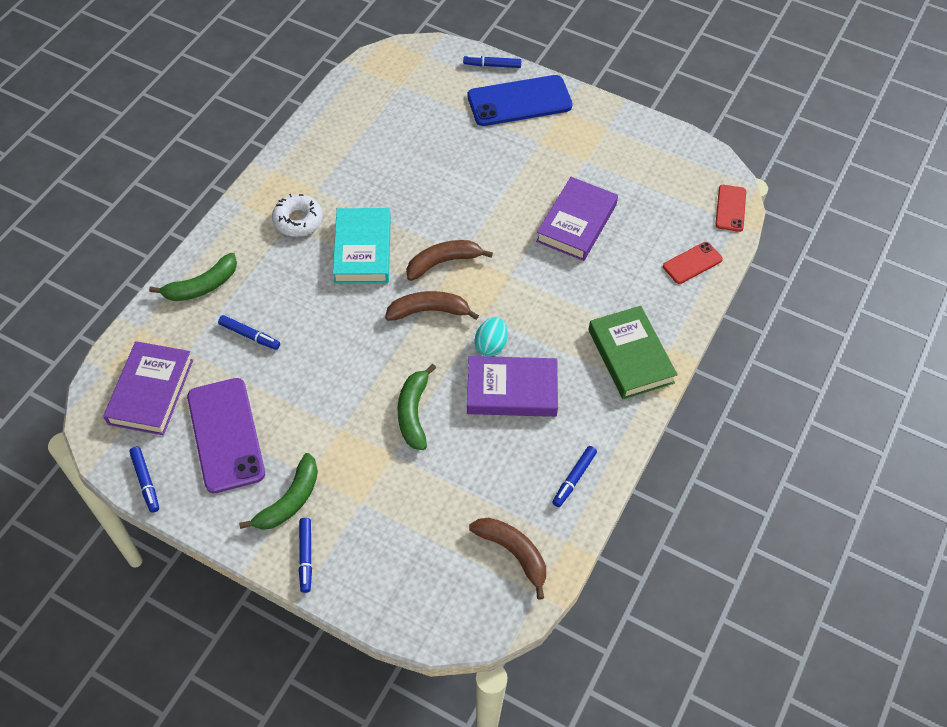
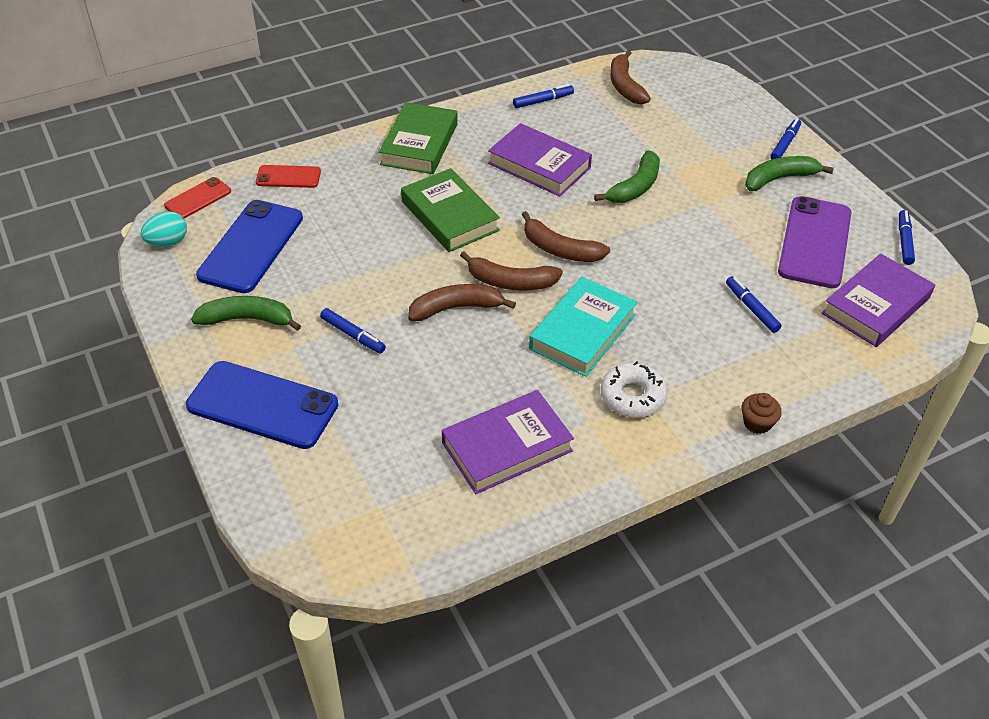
camera: 145 degrees left, 10 degrees down
(202, 286) = (781, 378): green banana -> green banana (247, 319)
(204, 244) = (757, 423): none -> brown cupcake
(463, 222) = (456, 308): none -> brown banana
(491, 345) = (527, 201): turquoise egg -> turquoise egg (168, 242)
(492, 65) = (241, 471): blue marker -> blue marker (352, 335)
(537, 296) = (449, 216): none -> green book
(576, 223) = (348, 254): purple book -> purple book (507, 447)
(647, 192) = (251, 246): none -> blue phone

